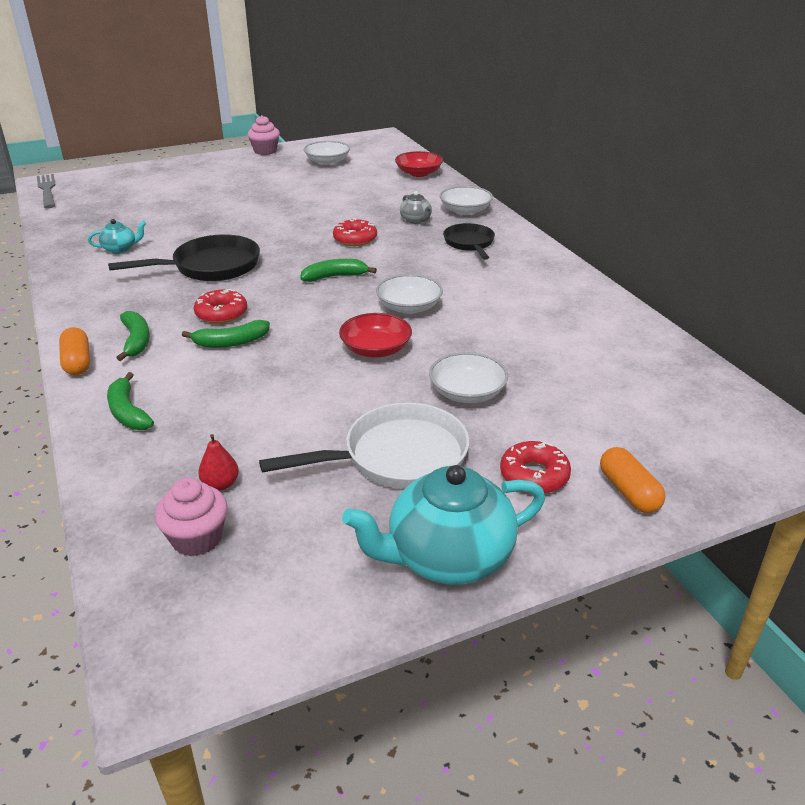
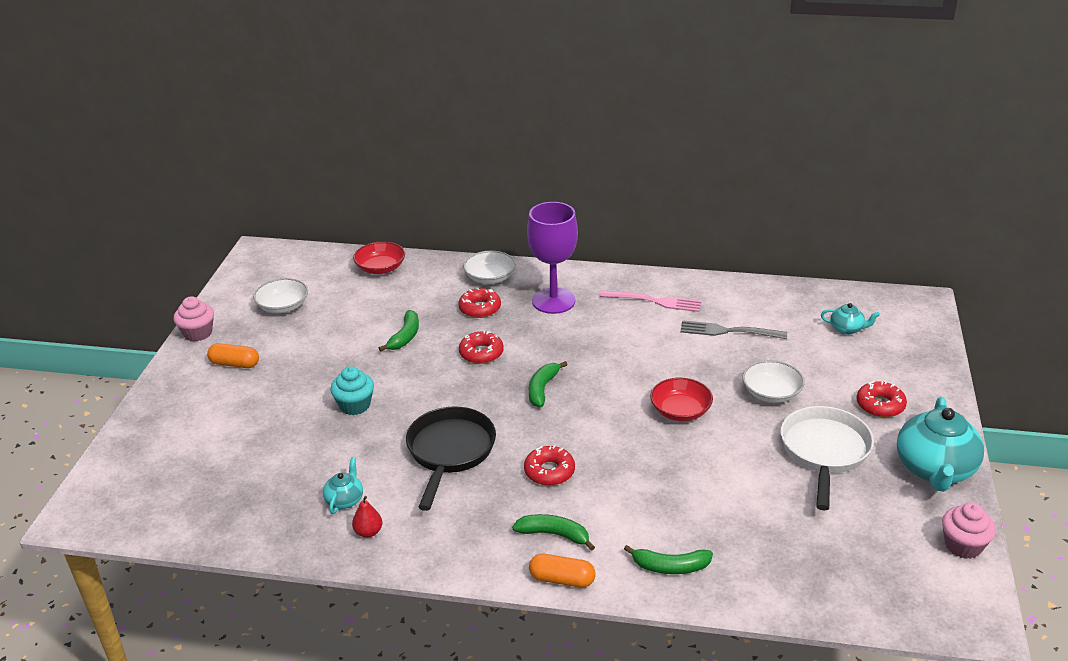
camera: 55 degrees left, 0 degrees up
(47, 190) = (102, 520): grey fork -> grey fork (728, 331)
(197, 538) = (855, 570): pink cupcake -> pink cupcake (963, 545)
(220, 484) = (802, 542): red pear -> red pear (368, 532)
(231, 342) = (605, 480): green banana -> green banana (405, 336)
(235, 218) = (355, 405): none -> turquoise cupcake
(409, 307) = (630, 371): white bowl -> none
(416, 220) = (480, 308): grey teapot -> red donut
(469, 243) = (553, 301): black pan -> purple goblet
(538, 286) = (654, 301): none -> pink fork
(628, 492) = (917, 378): orange capsule -> orange capsule (235, 364)
(657, 410) = (847, 329): none -> turquoise teapot

